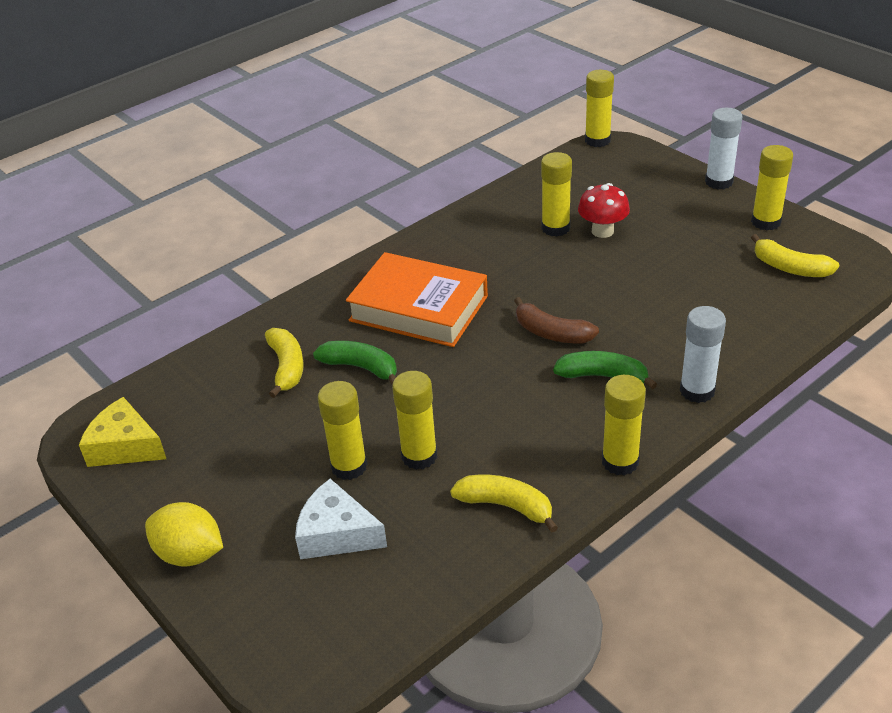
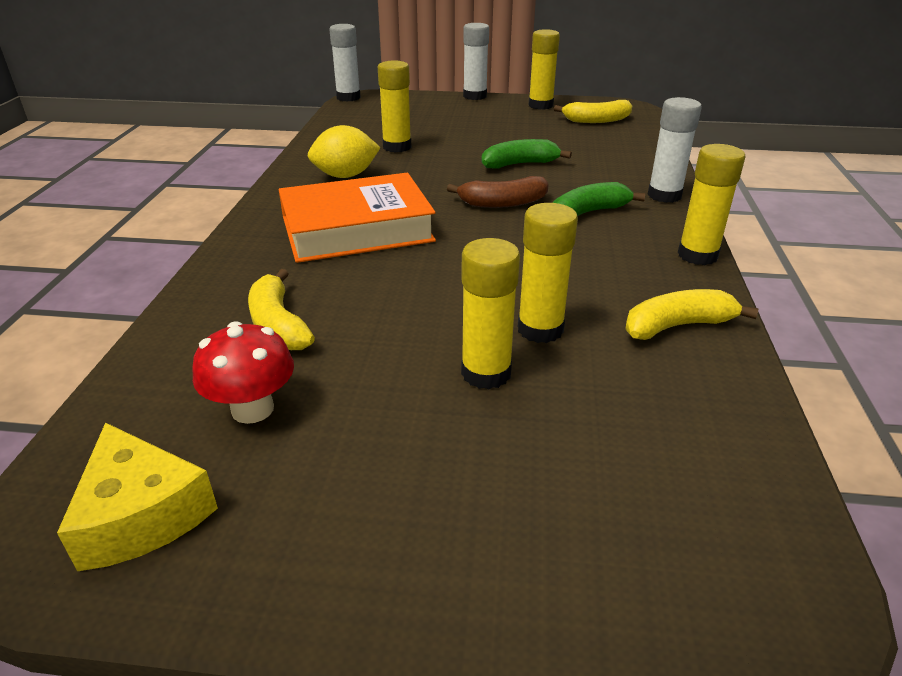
camera: 45 degrees left, 5 degrees down
(125, 446) = (141, 514): yellow cheese -> yellow cheese turned 105 degrees counterclockwise
(190, 554) = (431, 582): yellow lemon -> yellow lemon (345, 176)
(287, 367) = (278, 325): yellow banana -> yellow banana turned 150 degrees counterclockwise
(336, 534) = (573, 439): white cheese -> none
(361, 367) = (366, 291): green banana -> green banana (519, 164)
(597, 140) = (348, 97): yellow glue stick -> white glue stick
(602, 231) = (437, 138): red mushroom -> red mushroom (252, 409)

